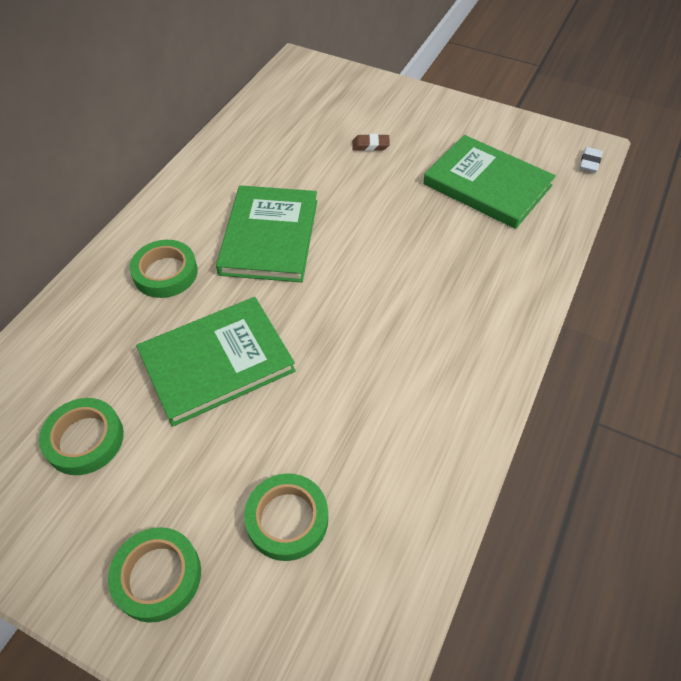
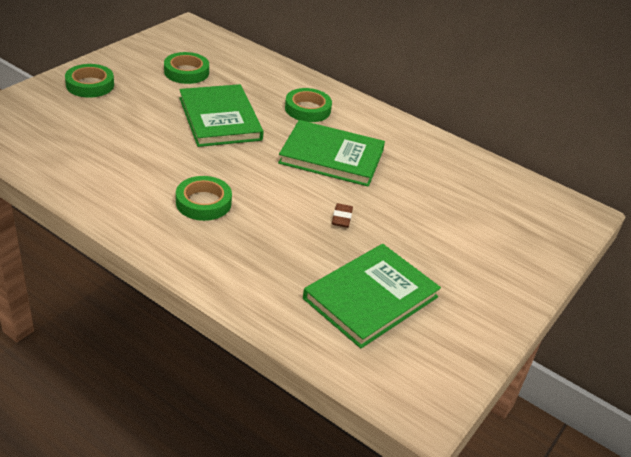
camera: 95 degrees right, 15 degrees down
(287, 519) = (93, 127): green tape -> green tape (203, 202)
(370, 145) = (442, 233): brown eraser -> brown eraser (341, 218)
(589, 162) = (396, 398): white eraser -> none

